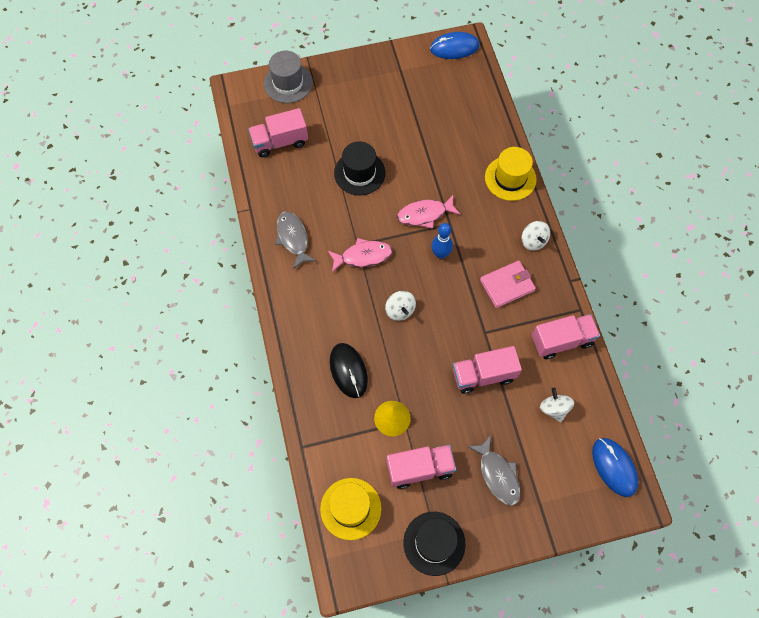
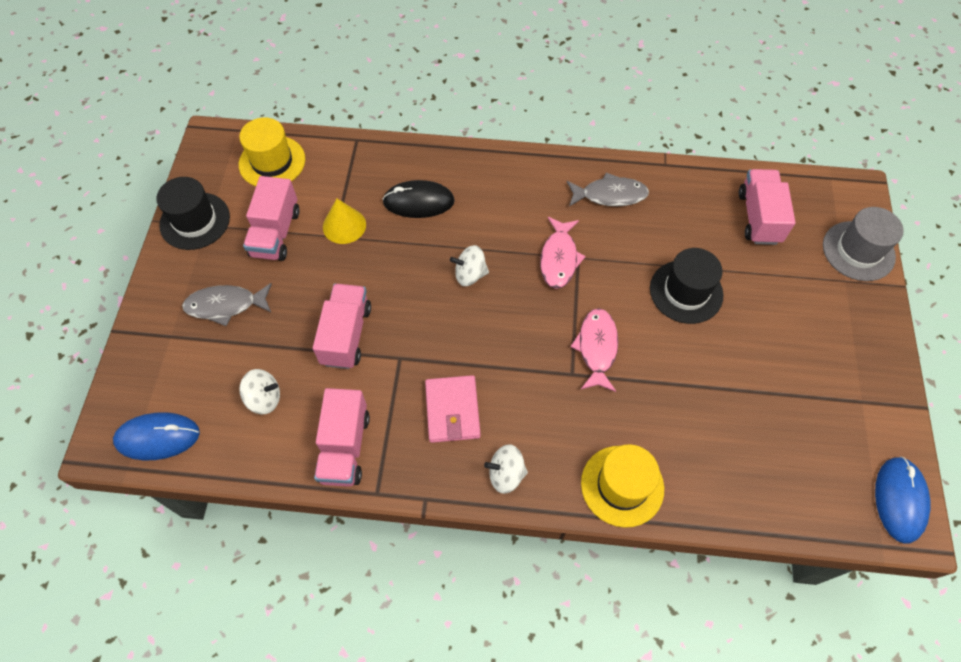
camera: 110 degrees right, 5 degrees down
(440, 254) = (530, 346): blue bowling pin -> none

